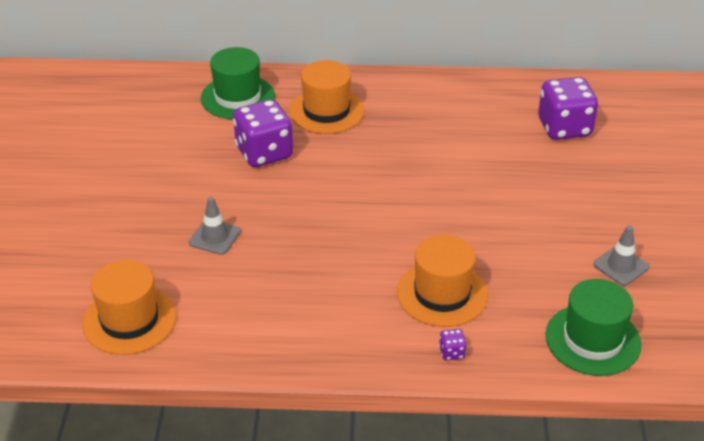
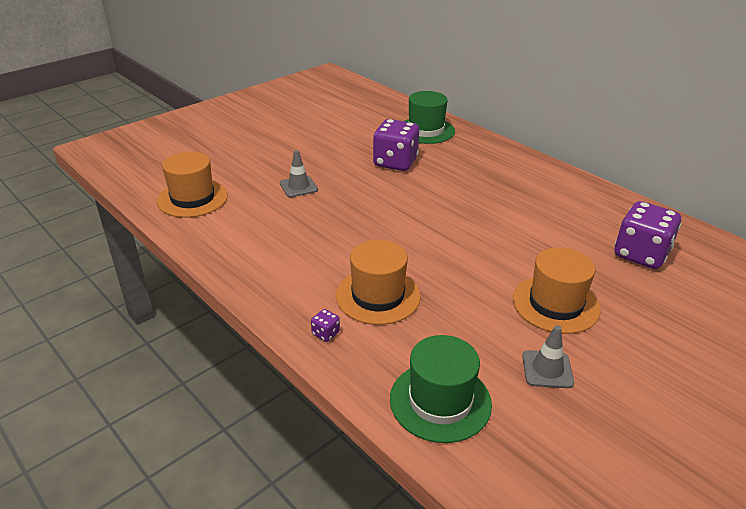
camera: 45 degrees right, 5 degrees down
(326, 111) = (469, 161): orange hat -> orange hat (555, 304)

